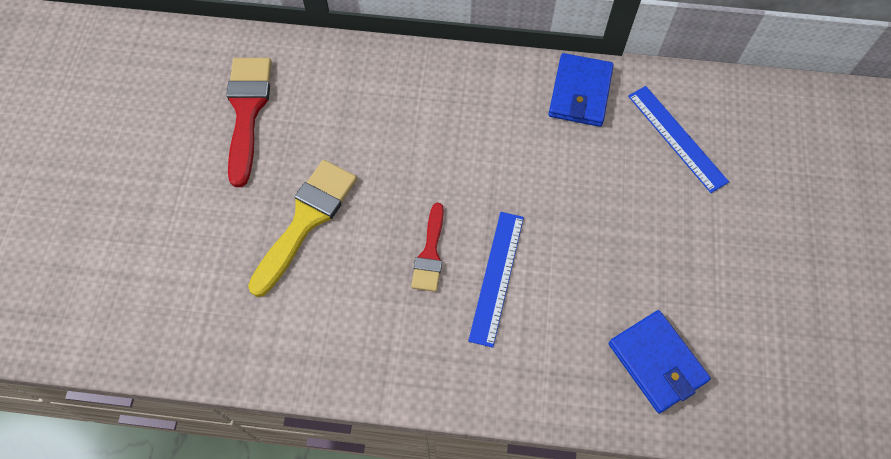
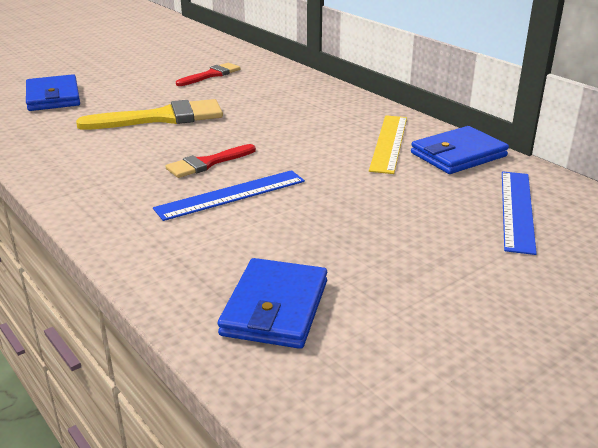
camera: 45 degrees right, 35 degrees down
(155, 270) = (53, 97): none -> blue wallet
(247, 111) = (211, 75): red brush -> red brush, size x0.60
(520, 113) = (389, 143): none -> yellow ruler

